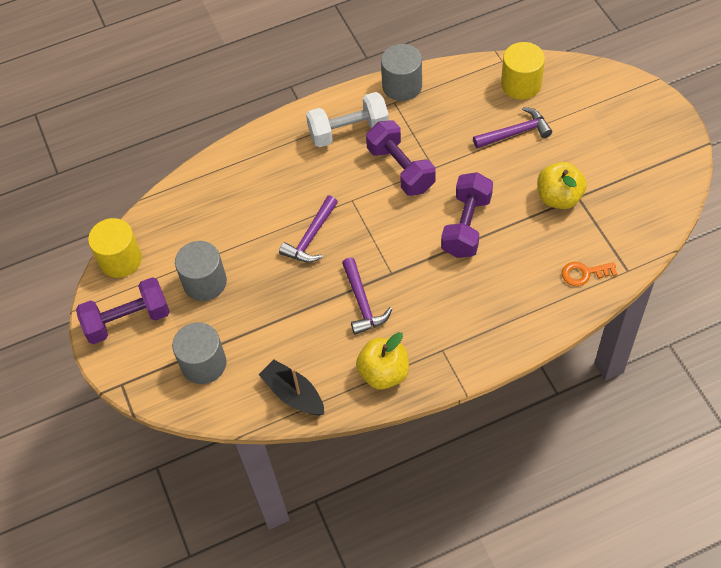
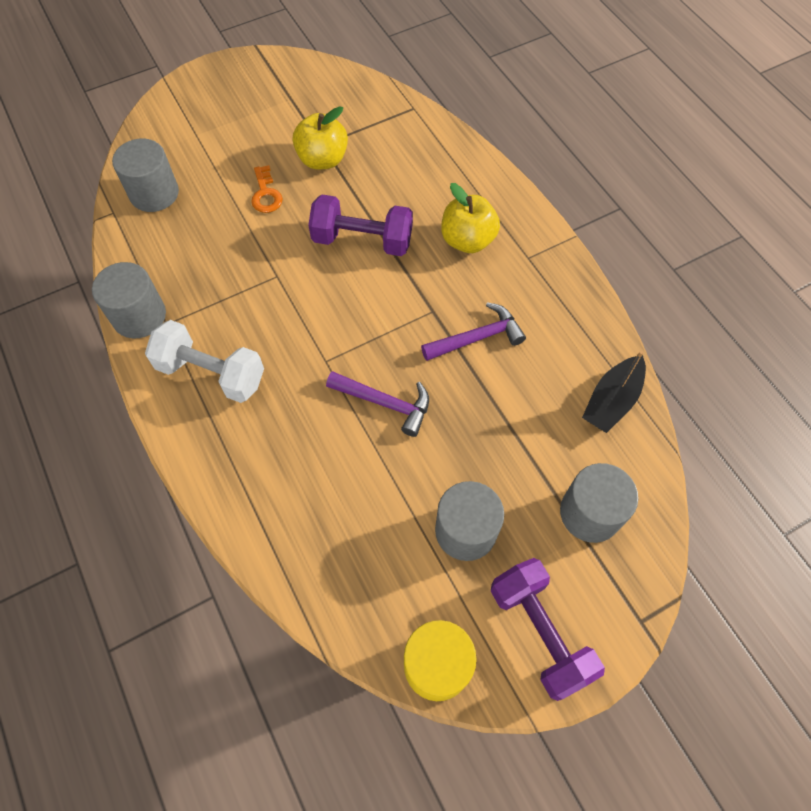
camera: 100 degrees left, 5 degrees up
(348, 131) = (211, 373): white dumbbell -> white dumbbell turned 45 degrees counterclockwise
(384, 373) = (567, 310): yellow apple -> yellow apple (467, 240)
(400, 169) = (277, 310): purple dumbbell -> none
(515, 133) = (229, 198): purple hammer -> none
(521, 84) = (154, 193): yellow cylinder -> grey cylinder
(584, 273) = (419, 140): orange key -> orange key (266, 194)

